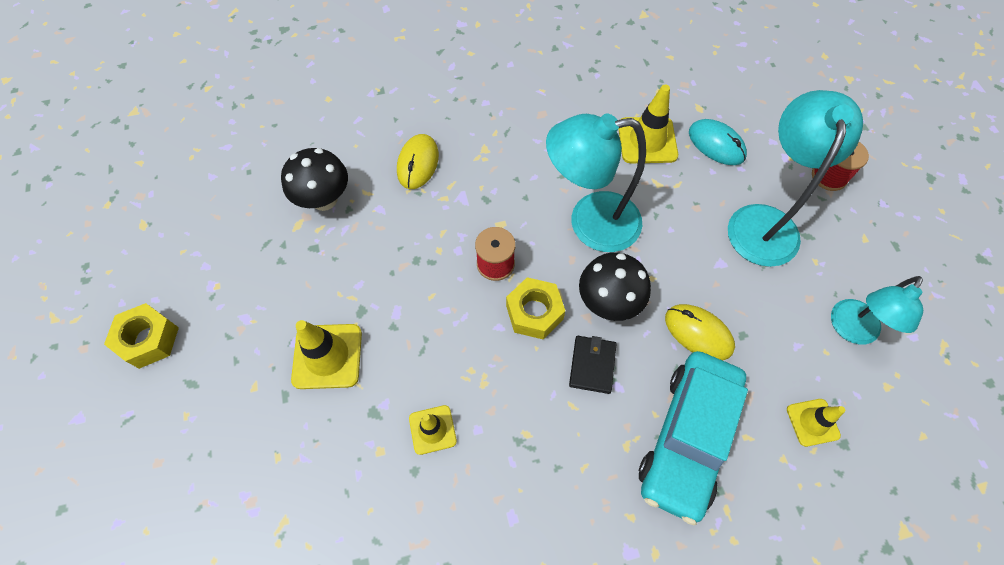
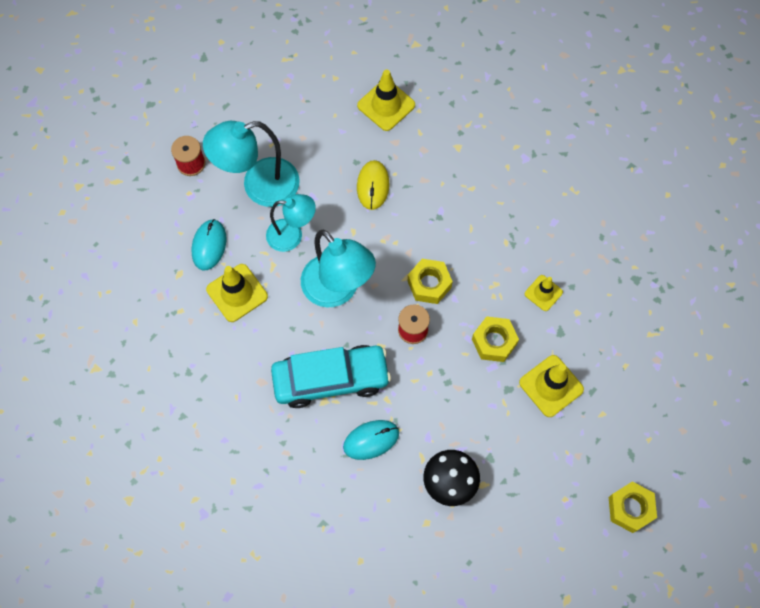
camera: 125 degrees left, 5 degrees up
(418, 163) = (371, 440): yellow mouse -> turquoise mouse
(420, 333) = (494, 342): none -> yellow nut
(592, 365) = (438, 232): black wallet -> none
(608, 302) = (390, 246): black mushroom -> none
(687, 437) = (443, 161): turquoise car -> turquoise car (331, 379)
(812, 422) = (386, 105): yellow traffic cone -> yellow traffic cone, size x1.62
(850, 330) = (310, 108): turquoise lamp -> turquoise lamp (292, 235)

